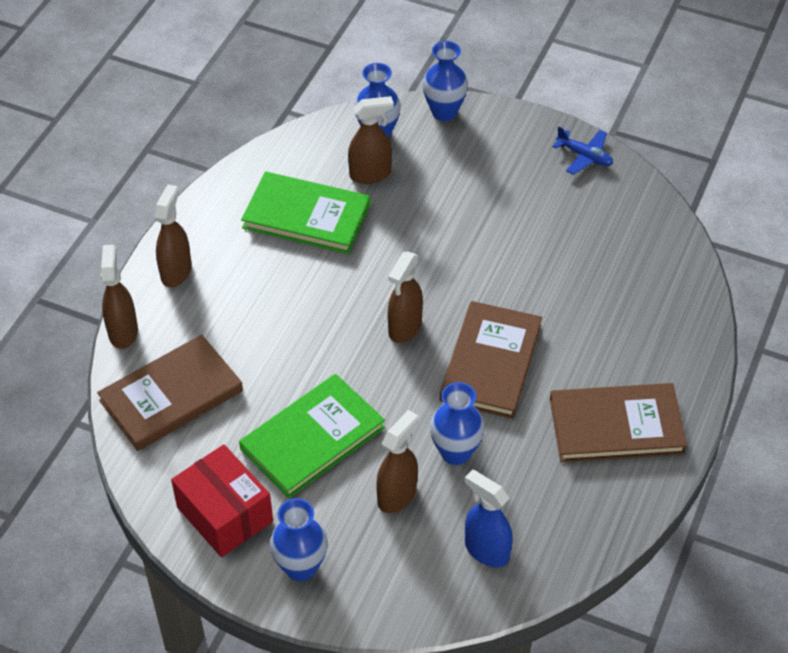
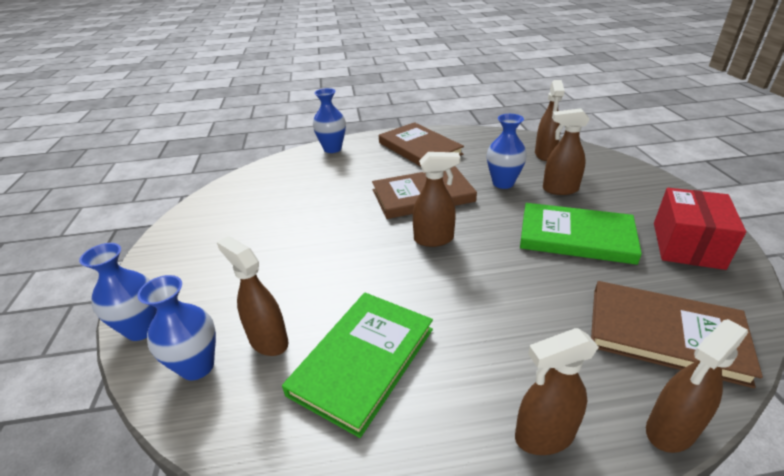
camera: 120 degrees left, 15 degrees down
(301, 567) = (657, 200): blue vase -> blue vase (332, 149)
(306, 216) = (363, 361): green book -> green book turned 45 degrees clockwise
(486, 550) = (545, 155): blue spray bottle -> brown spray bottle
(584, 156) = (183, 227): blue plane -> none

